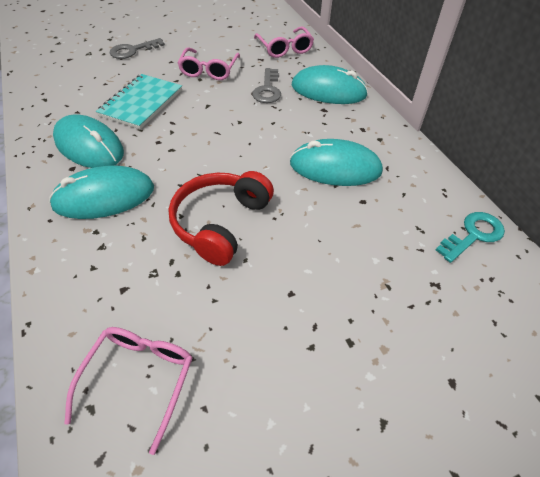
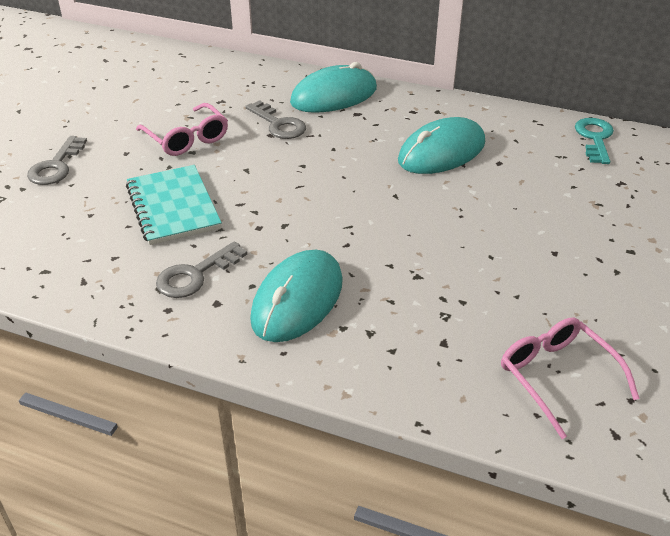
camera: 45 degrees left, 10 degrees down
(89, 146) = (195, 275): turquoise mouse -> grey key
(220, 223) = (430, 247): red headphones -> none
(284, 48) = (226, 79): pink glasses -> none

